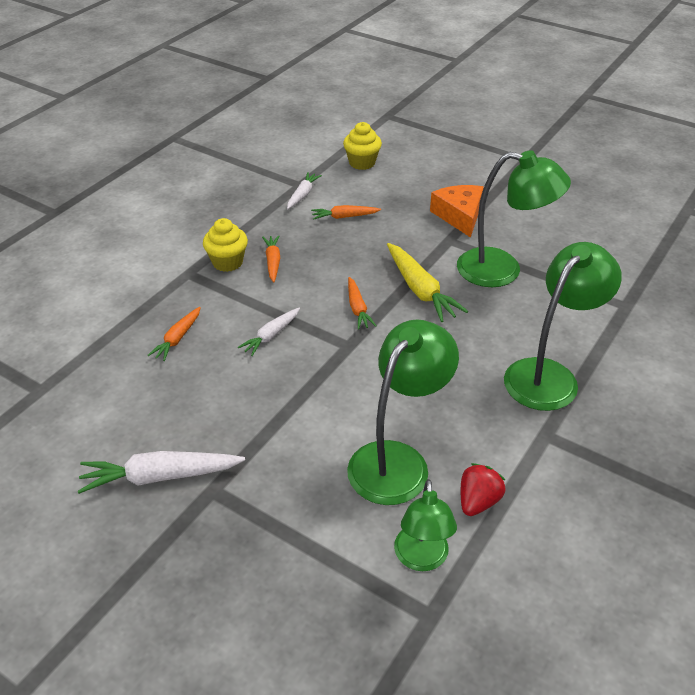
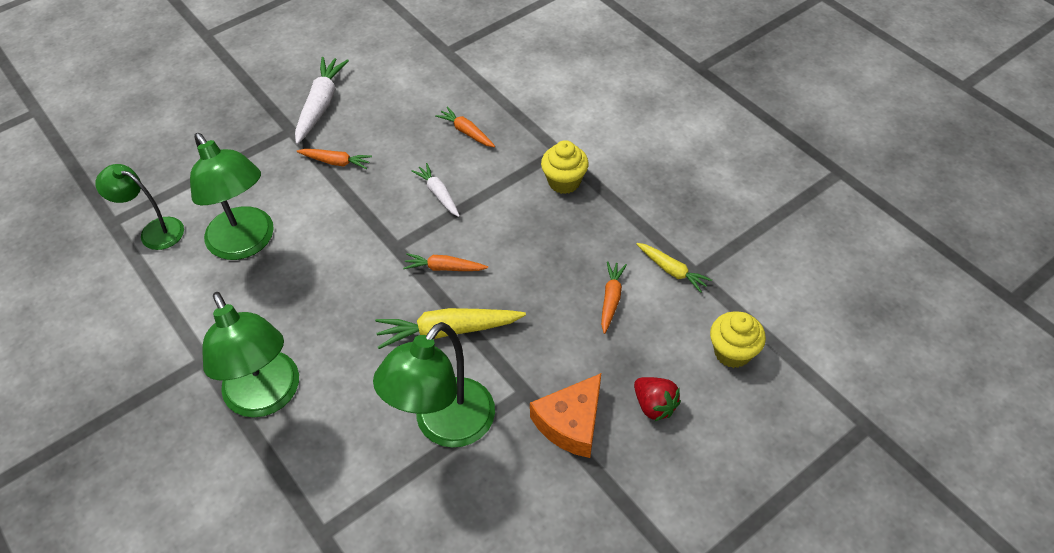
camera: 110 degrees right, 10 degrees up
(273, 262) = (549, 217): orange carrot -> orange carrot (336, 162)
(302, 195) = (672, 270): white carrot -> yellow carrot
(459, 216) = (571, 423): orange cheese -> orange cheese turned 120 degrees clockwise
(478, 501) = (174, 283): red strawberry -> red strawberry (654, 405)

